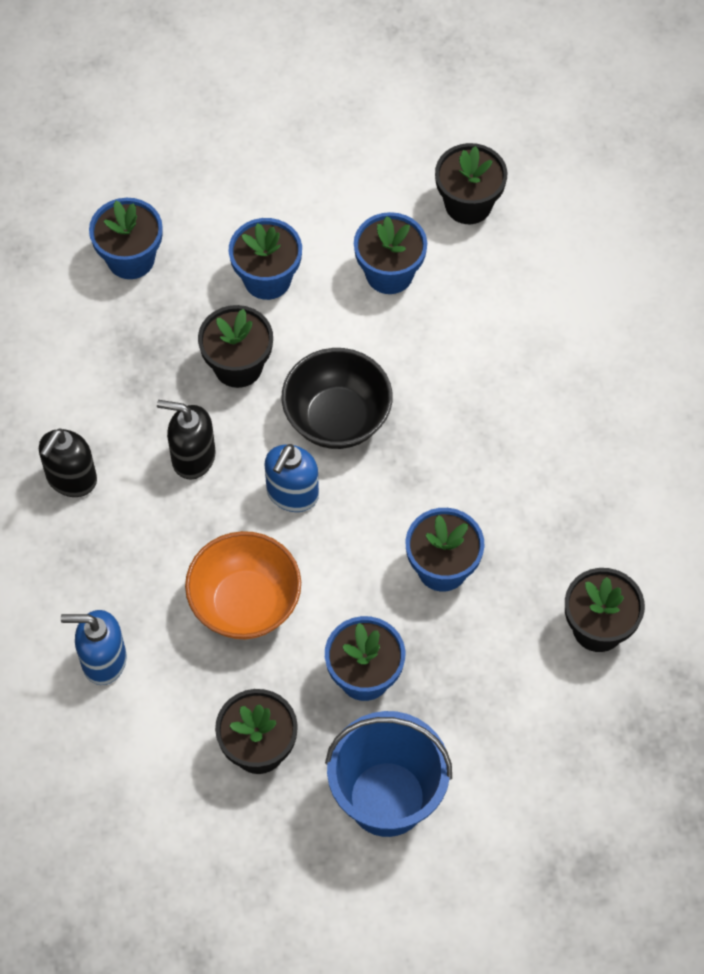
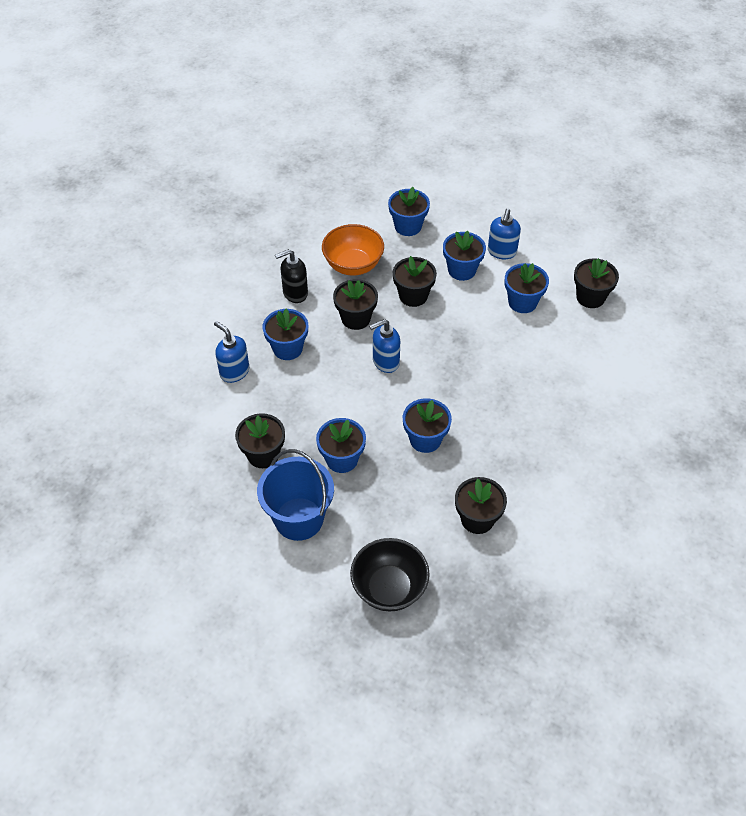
camera: 40 degrees right, 10 degrees down
(143, 571) = (287, 348): none -> blue flower pot
(193, 457) = (356, 318): black soap dispenser -> black flower pot
(245, 603) = (318, 391): orange bowl -> orange bowl (353, 265)
(295, 212) = (502, 252): none -> blue soap dispenser
(337, 418) = (437, 345): black bowl -> black bowl (389, 588)

